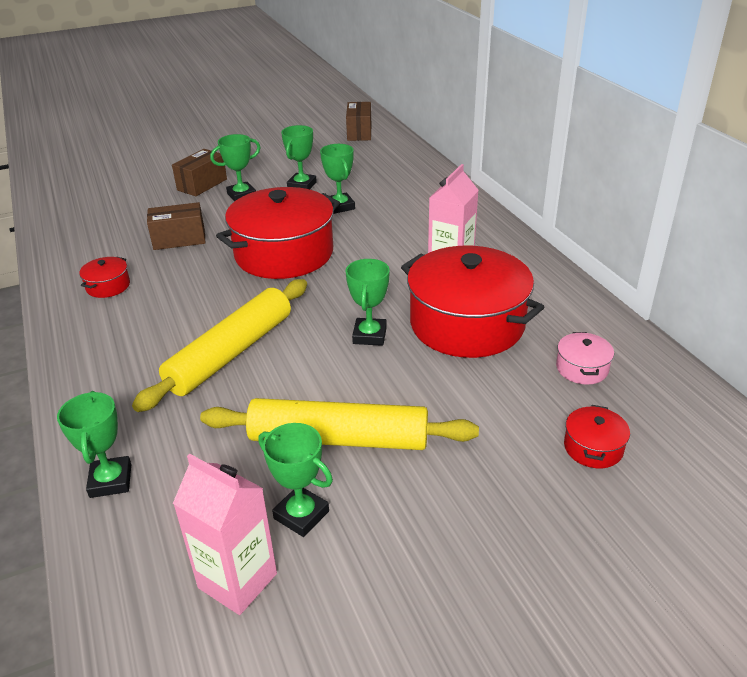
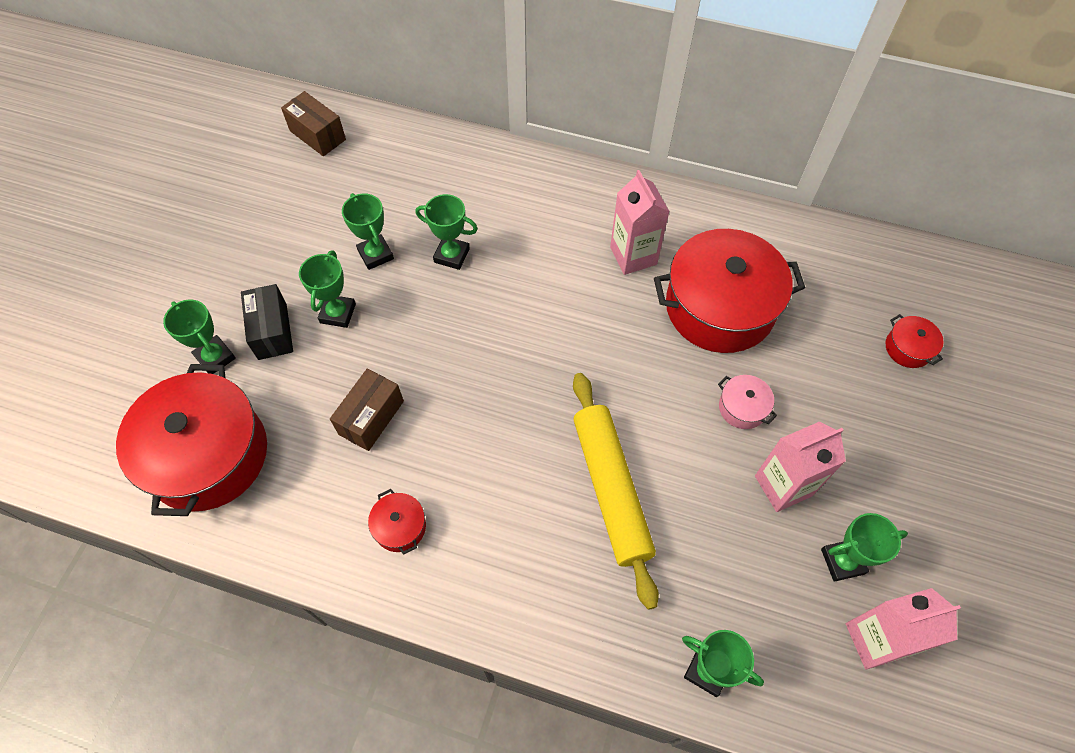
camera: 50 degrees left, 25 degrees up
(202, 184) = (272, 331): brown box -> black box
(284, 254) = (491, 352): red pot -> red pot (208, 455)
(338, 439) = (783, 486): yellow rolling pin -> pink carton
(369, 335) = (676, 378): green trophy -> green trophy (215, 357)
(582, 368) = (829, 286): pink pot -> pink pot (742, 407)

